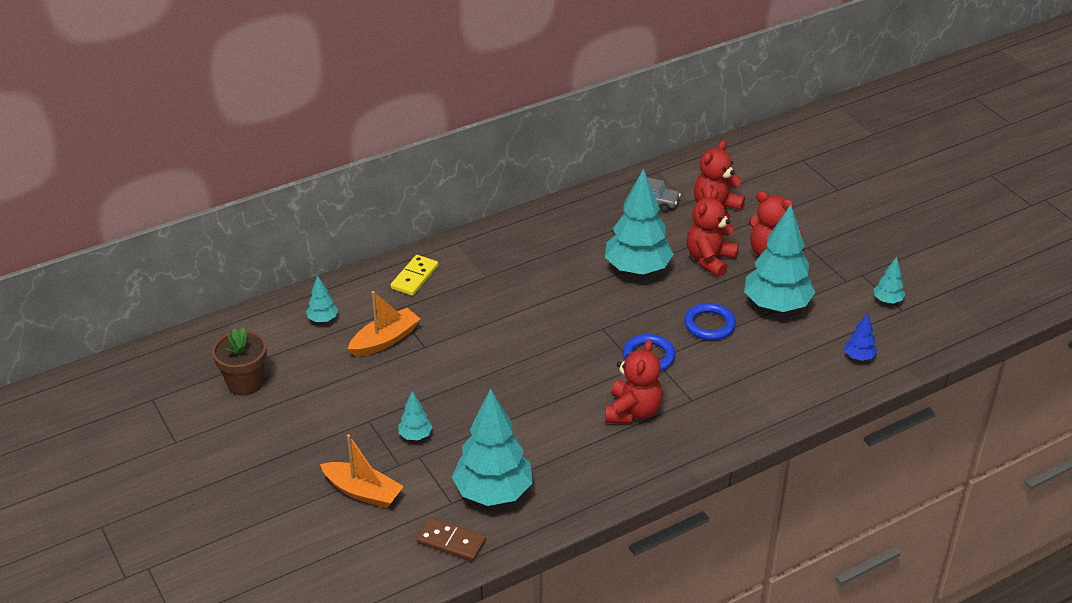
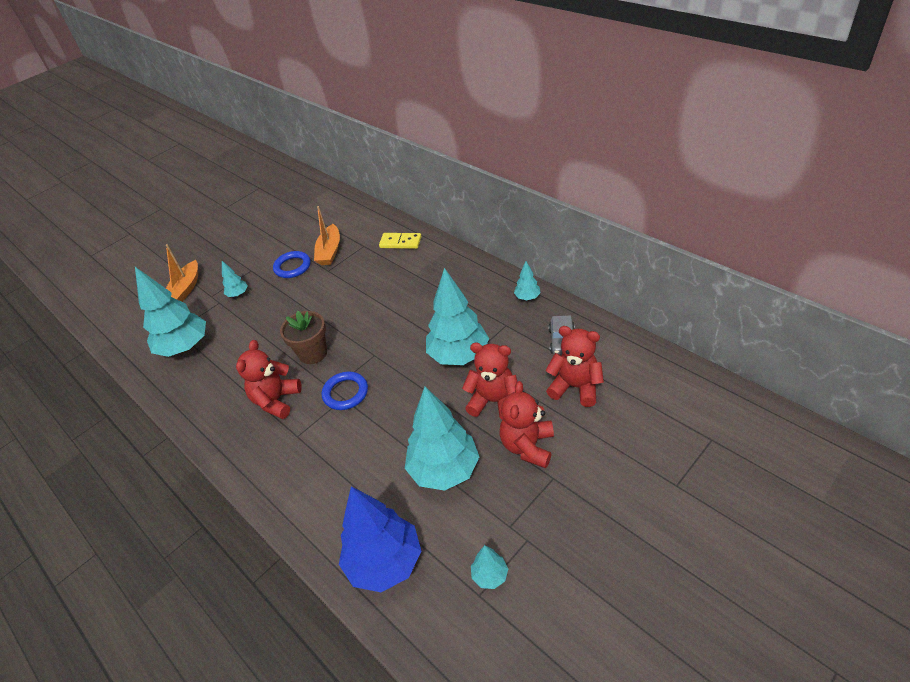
camera: 80 degrees right, 5 degrees up
(245, 383) = (277, 212): brown flower pot -> brown flower pot (313, 353)
(323, 319) = (343, 220): turquoise tree -> turquoise tree (527, 297)
(385, 340) = (330, 251): orange boat -> orange boat turned 60 degrees clockwise
(451, 542) = (140, 341): brown domino -> none
(632, 412) = (276, 400): red teddy bear -> red teddy bear turned 105 degrees clockwise
(709, 325) = (399, 424): blue ring -> blue ring (292, 267)
(859, 357) = (385, 562): blue tree -> blue tree, size x2.22

